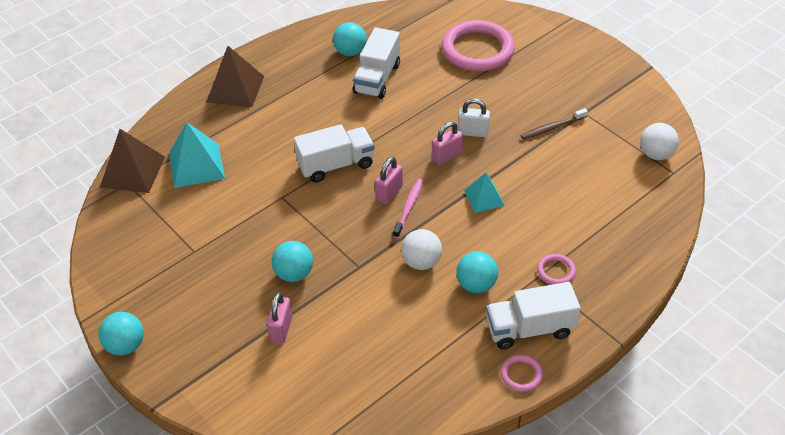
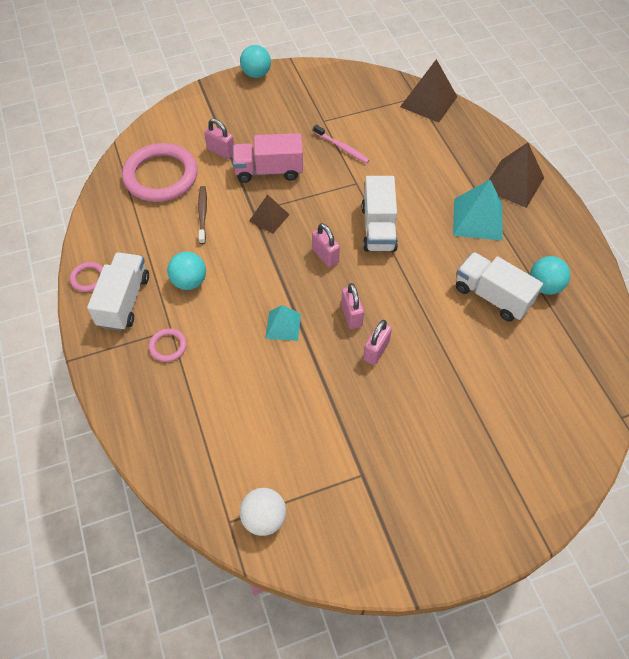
camera: 110 degrees right, 10 degrees up
(196, 165) = (419, 139): turquoise pyramid -> turquoise pyramid (477, 219)
(294, 274) = (269, 171): turquoise ball -> pink truck
(361, 250) = (269, 218): none -> brown pyramid
(409, 208) = (300, 264): pink toothbrush -> pink toothbrush (342, 147)
(421, 262) = (234, 253): white ball -> none
(473, 132) = (376, 351): white padlock -> pink padlock
(477, 50) = (512, 409): pink ring -> pink ring (161, 176)
(552, 128) = (352, 429): brown toothbrush -> brown toothbrush (202, 214)

